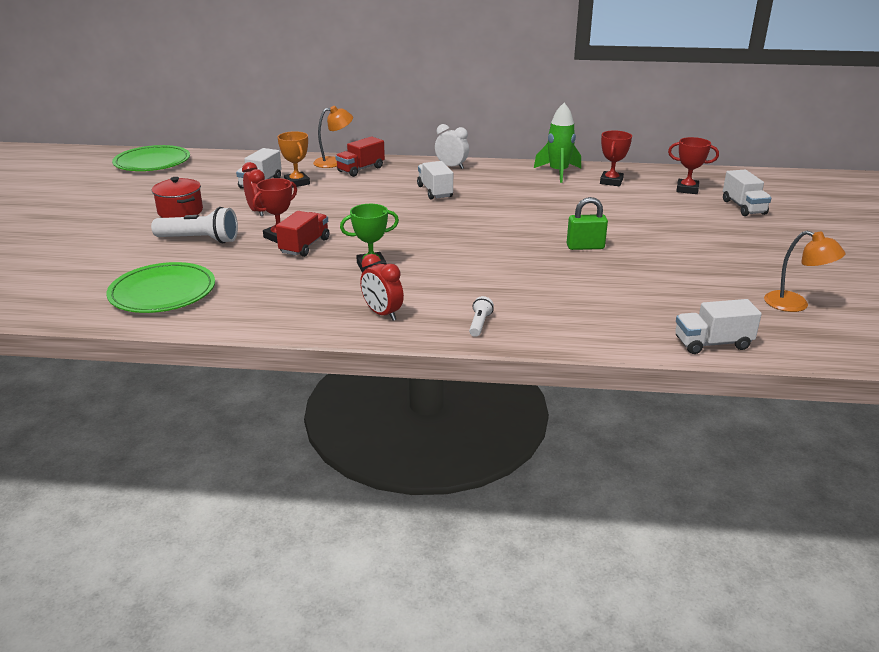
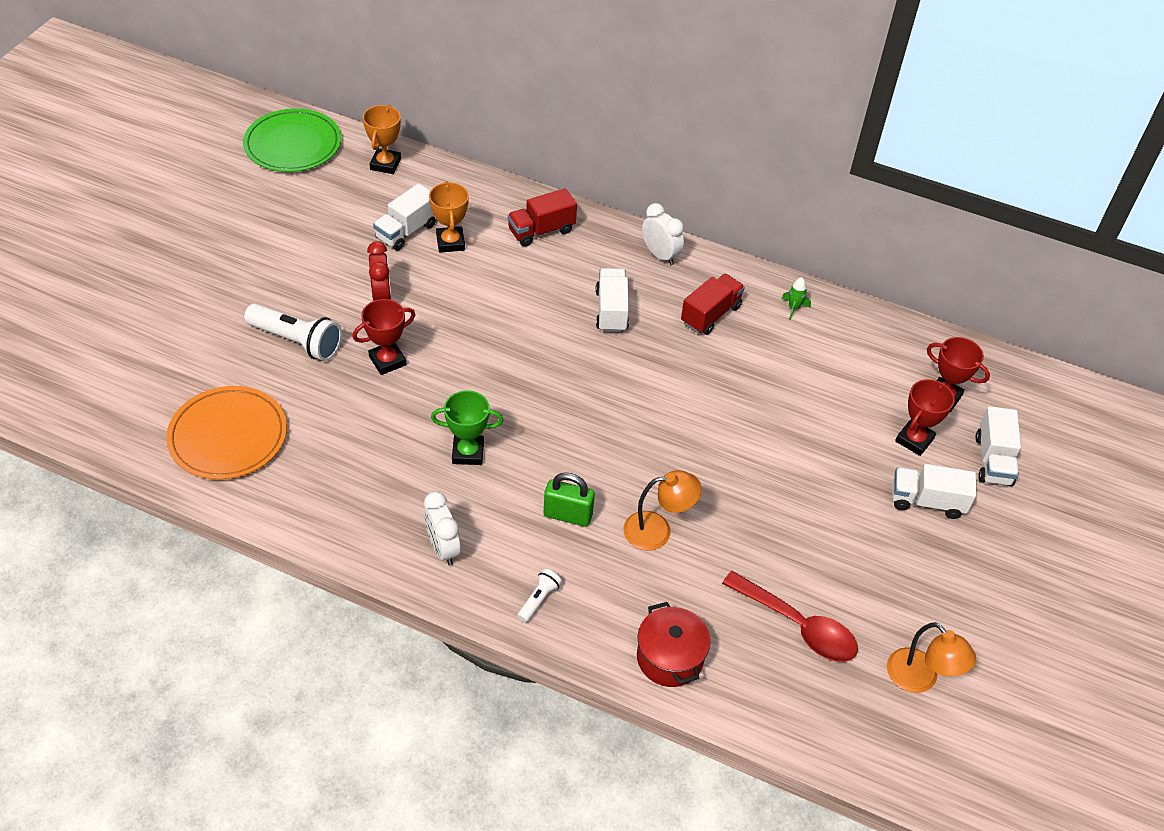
camera: 15 degrees right, 20 degrees up
(162, 292) = (228, 436): green plate -> orange plate
(180, 211) = (293, 272): red pot -> red pot (669, 658)
(228, 160) = (385, 164): none -> orange trophy
(305, 246) = (409, 389): red truck -> red truck (710, 315)
(334, 162) = (515, 203): orange lamp -> orange lamp (657, 530)
(382, 314) = (443, 548): red clock -> white clock
(558, 172) = (793, 308): green rocket -> green rocket, size x0.46
(585, 247) = (736, 488): green padlock -> green padlock (568, 515)
(611, 182) = (852, 350): red trophy -> red trophy (914, 440)
(686, 298) = (797, 625): none -> red spoon
(712, 343) = (776, 716): white truck -> white truck (927, 501)

